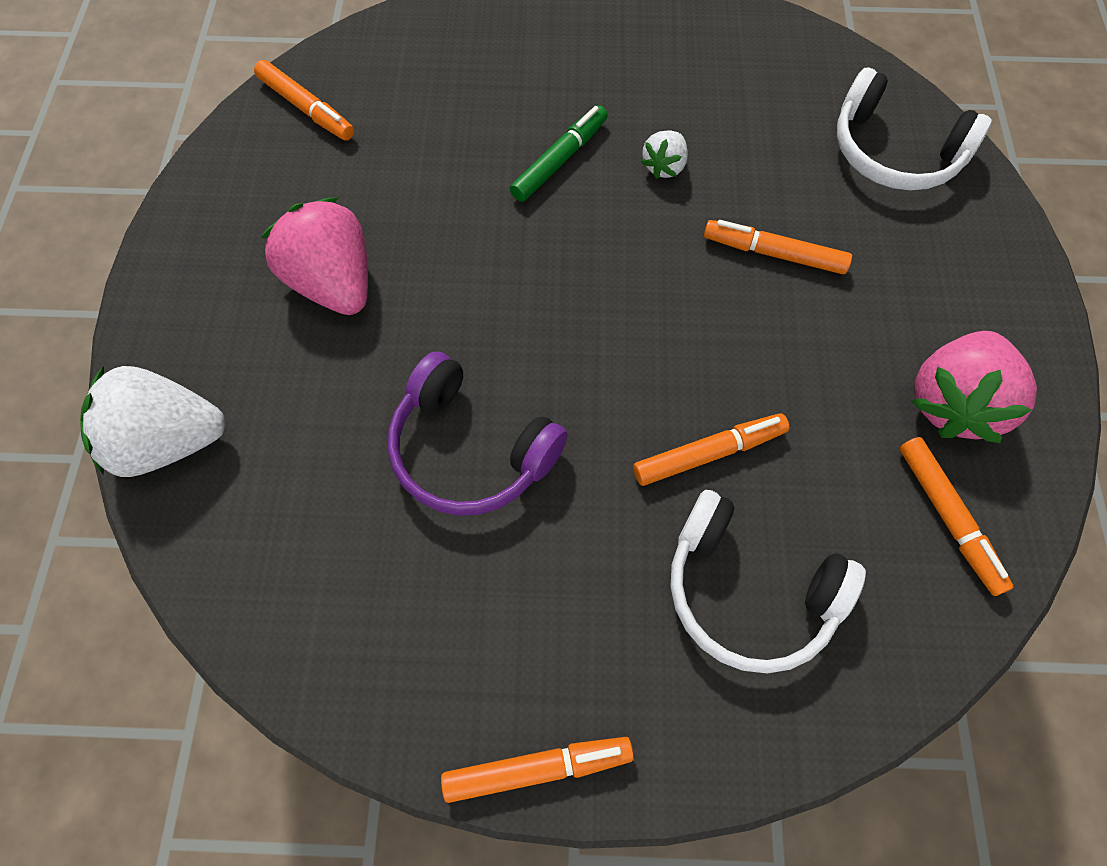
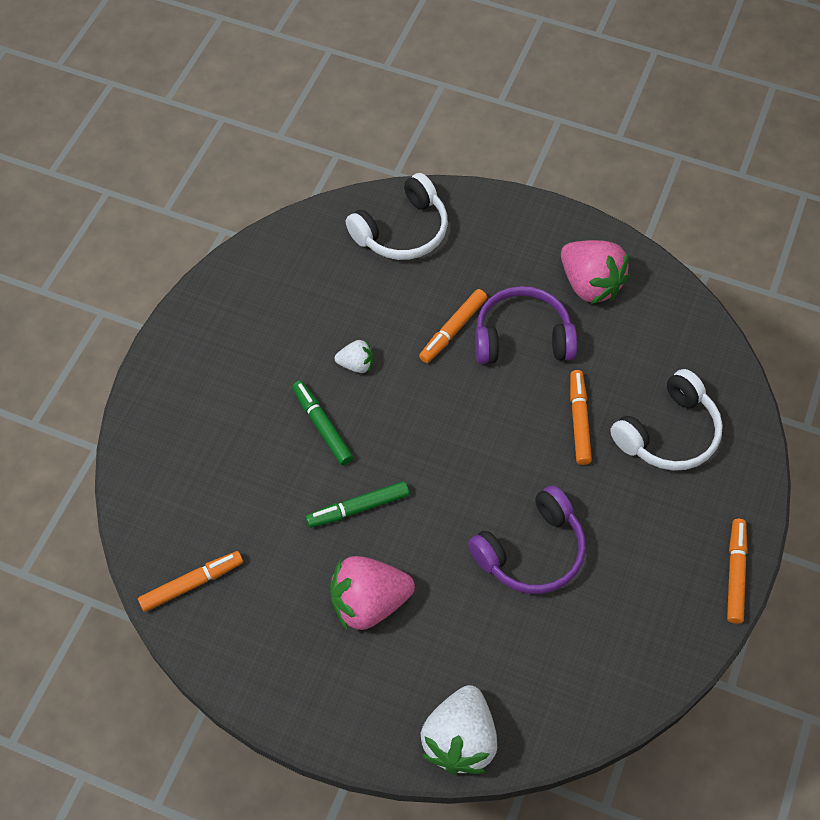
camera: 70 degrees left, 5 degrees down
(460, 231) = (358, 508): none -> green marker
(664, 166) = (356, 364): white strawberry -> white strawberry turned 45 degrees counterclockwise
(809, 339) = (522, 337): none -> purple headphones
(948, 518) = (657, 320): orange marker -> none

